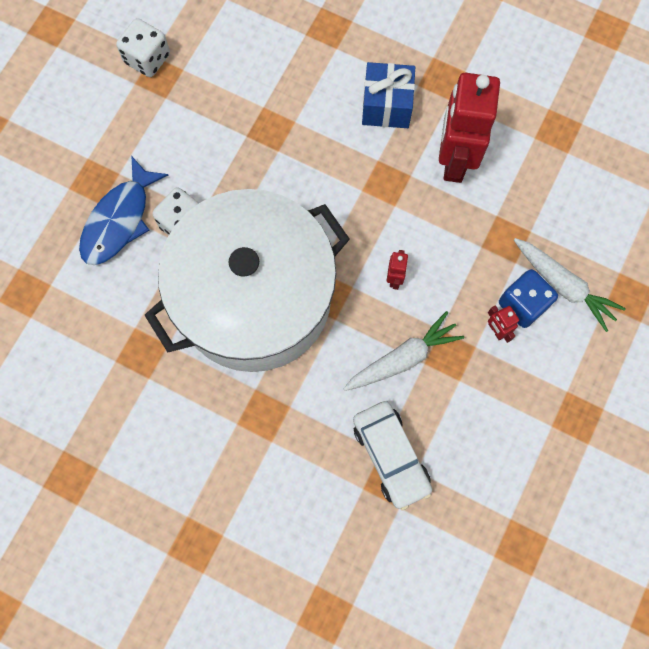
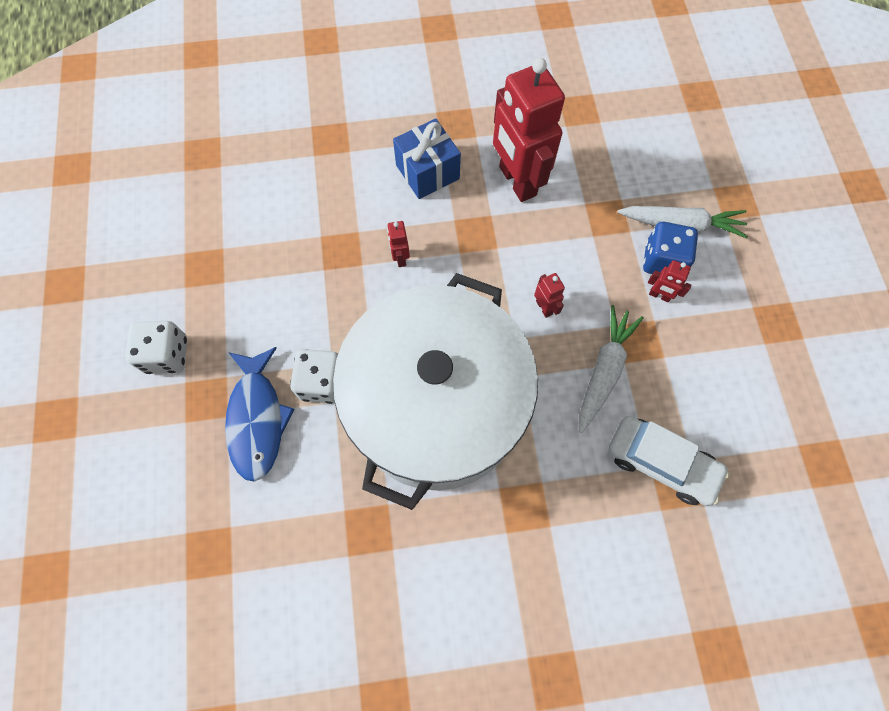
camera: 35 degrees left, 5 degrees down
(147, 59) = (182, 258): white dice -> white dice (167, 355)
(311, 164) = (400, 258): none -> red robot

